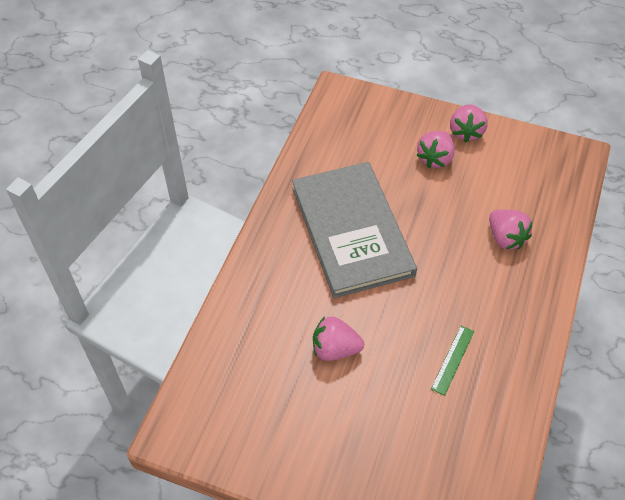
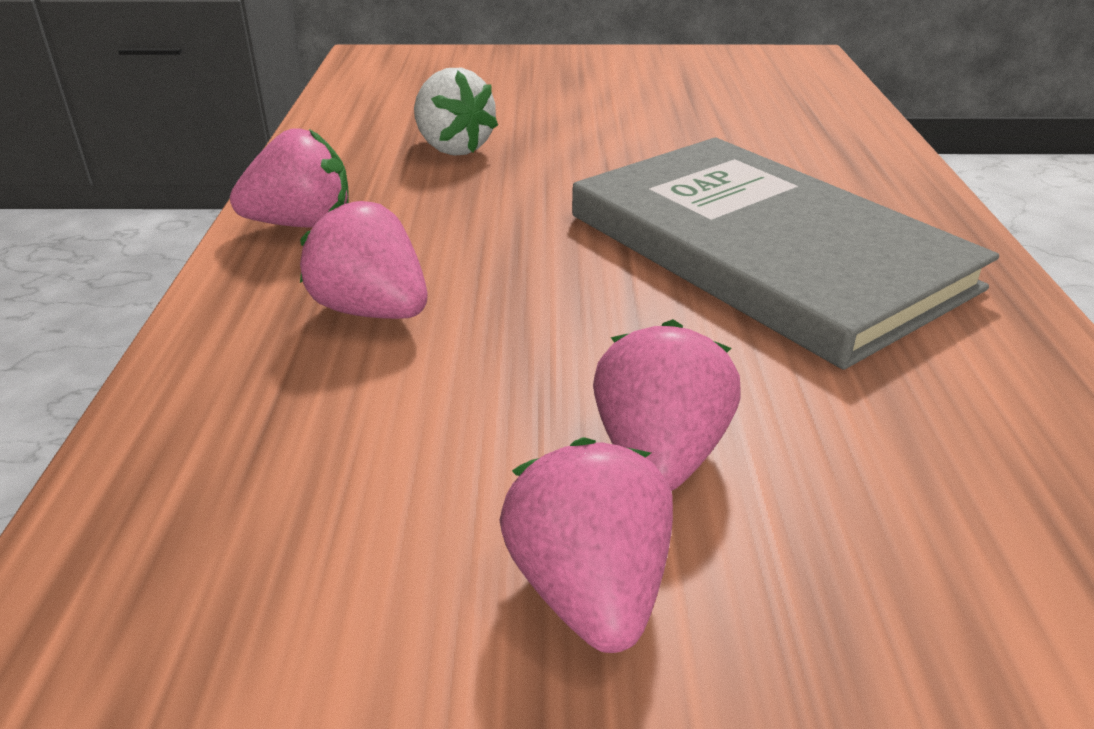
camera: 160 degrees right, 20 degrees down
(335, 349) = (659, 128): pink strawberry -> pink strawberry (302, 224)
(452, 359) = (452, 148): green ruler -> white strawberry

